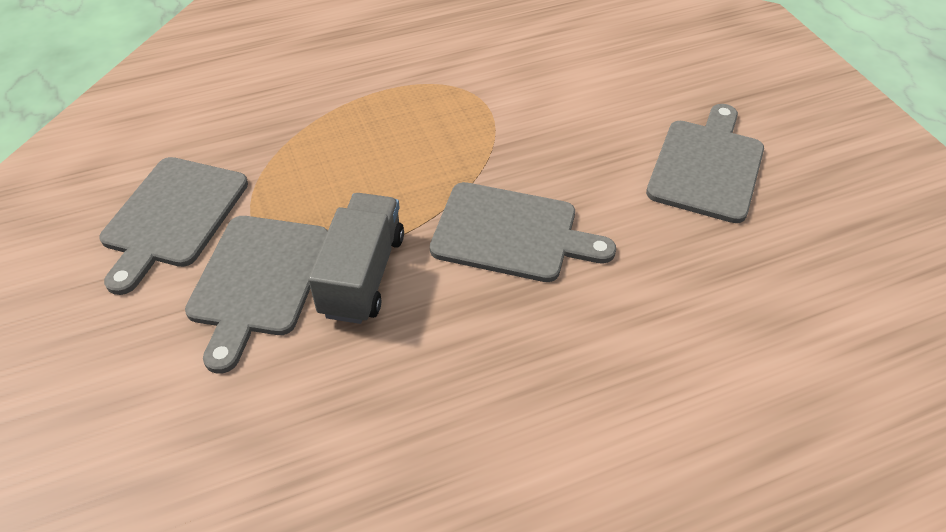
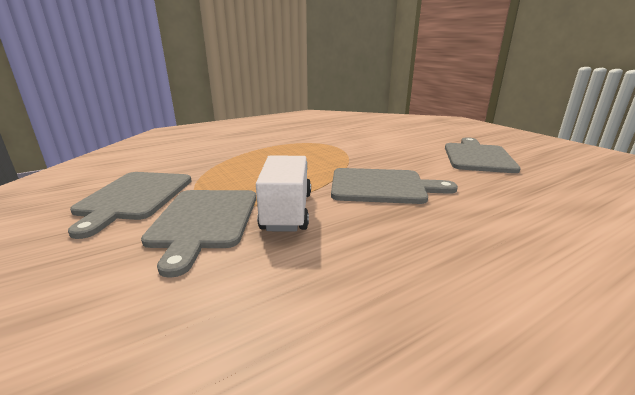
camera: 10 degrees left, 25 degrees down
(362, 275) = (287, 211): grey truck -> white truck

